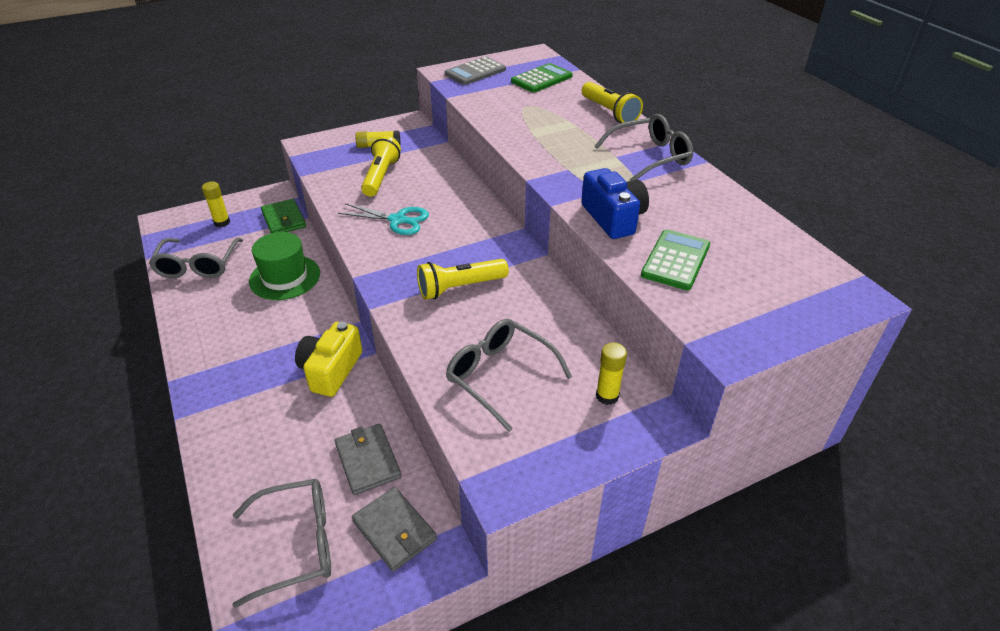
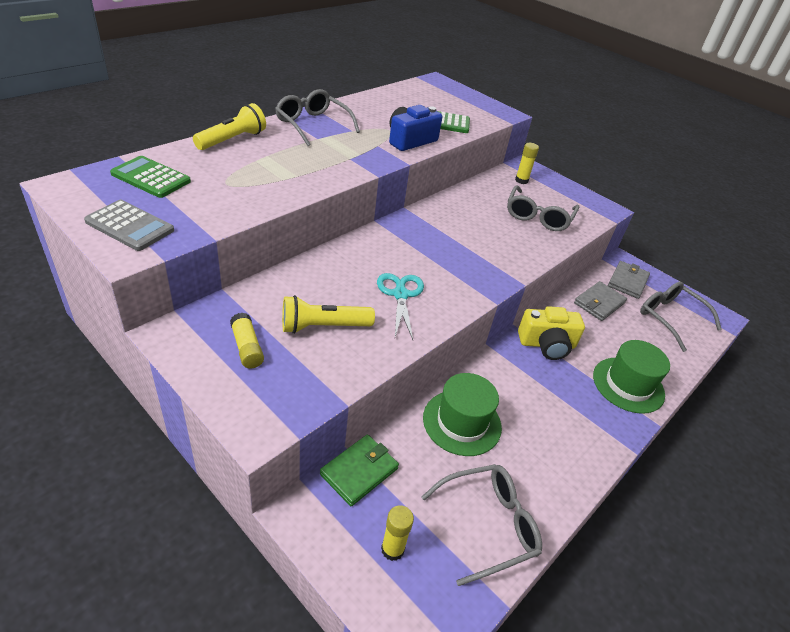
camera: 115 degrees left, 0 degrees up
(236, 418) = (628, 385): none -> green hat
(460, 287) = (470, 243): yellow flashlight -> none

